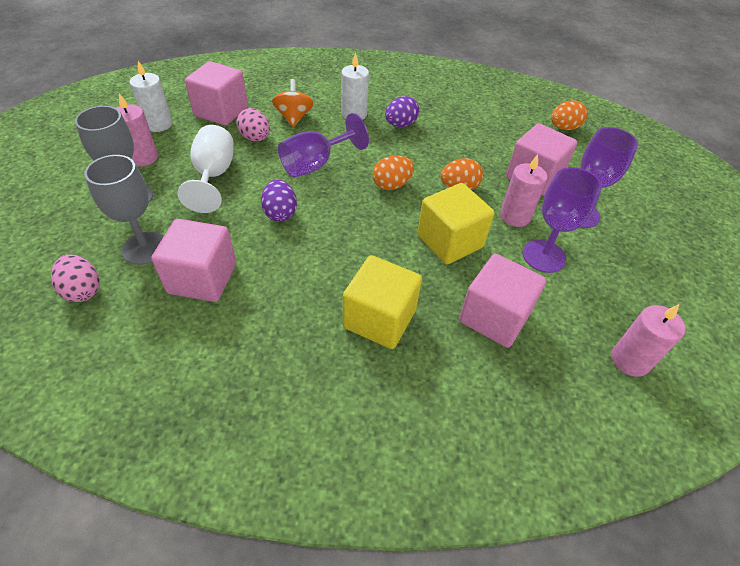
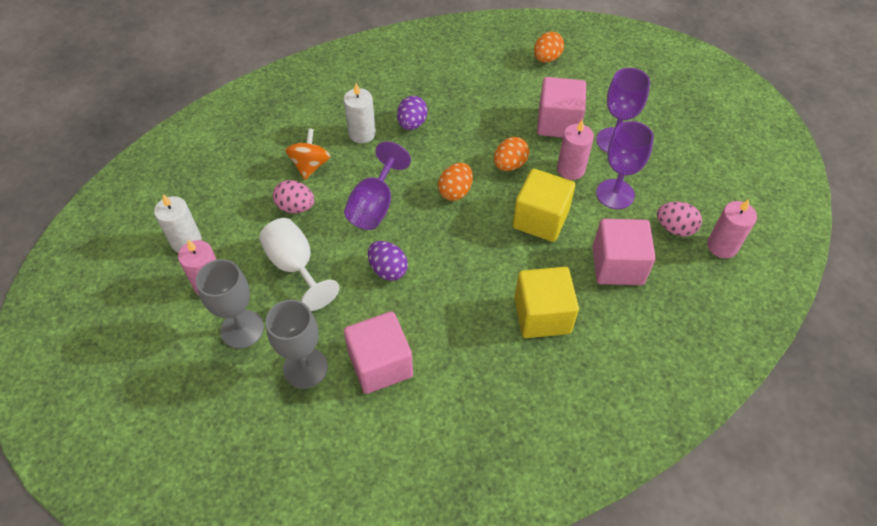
camera: 30 degrees left, 5 degrees up
(83, 290) = (292, 435): pink egg -> pink egg (675, 228)
(221, 111) = (234, 195): pink cube -> none
(294, 117) = (310, 166): orange spinning top -> orange spinning top turned 45 degrees clockwise

